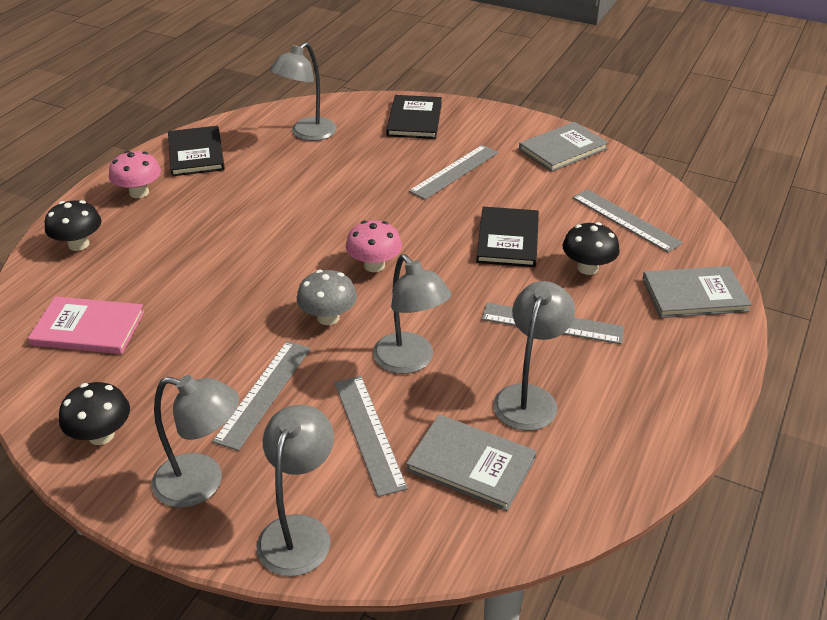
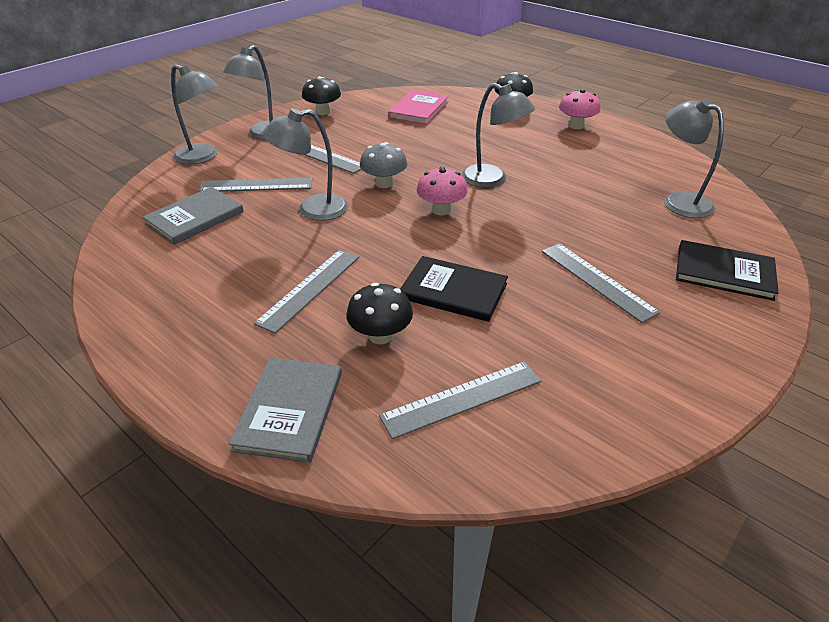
camera: 105 degrees right, 0 degrees up
(196, 153) = (637, 148): black book -> none
(529, 397) = (233, 255): grey lamp -> grey lamp (492, 180)
(562, 149) = (654, 388): grey book -> none

